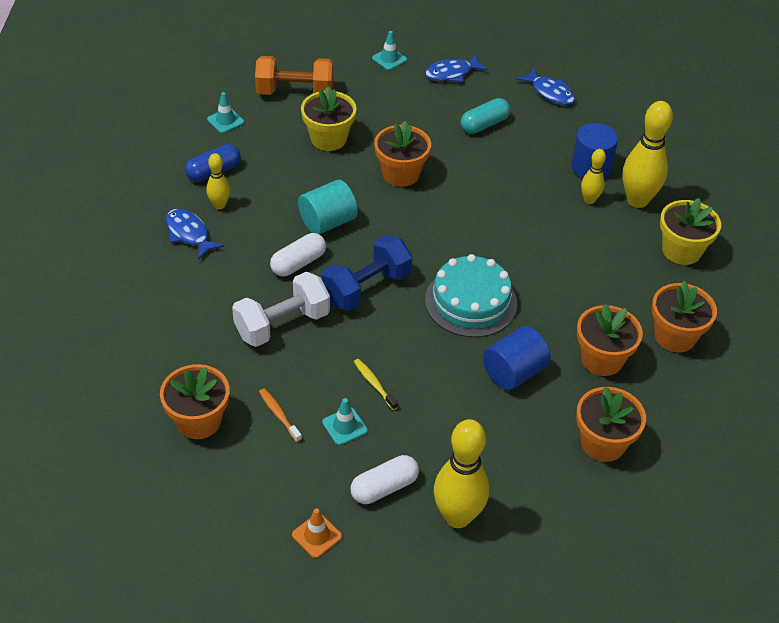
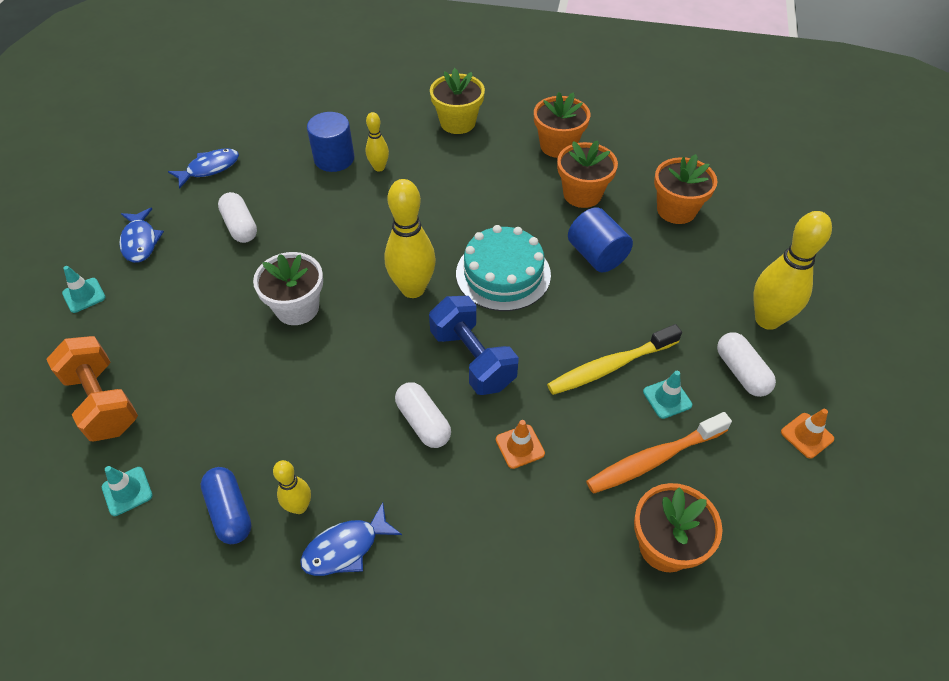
camera: 80 degrees left, 5 degrees up
(279, 414) = (653, 459): orange toothbrush -> orange toothbrush, size x1.94
(282, 324) = (520, 446): white dumbbell -> orange traffic cone
(295, 92) = (103, 402): orange dumbbell -> orange dumbbell turned 45 degrees counterclockwise
(327, 222) = (360, 386): turquoise cylinder -> none
(328, 139) = (210, 372): yellow flower pot -> none
(374, 384) = (610, 366): yellow toothbrush -> yellow toothbrush, size x1.94
(401, 174) = (297, 308): orange flower pot -> white flower pot
(484, 124) = (240, 226): turquoise capsule -> white capsule
(637, 200) = (388, 137): yellow bowling pin -> yellow bowling pin (413, 289)

